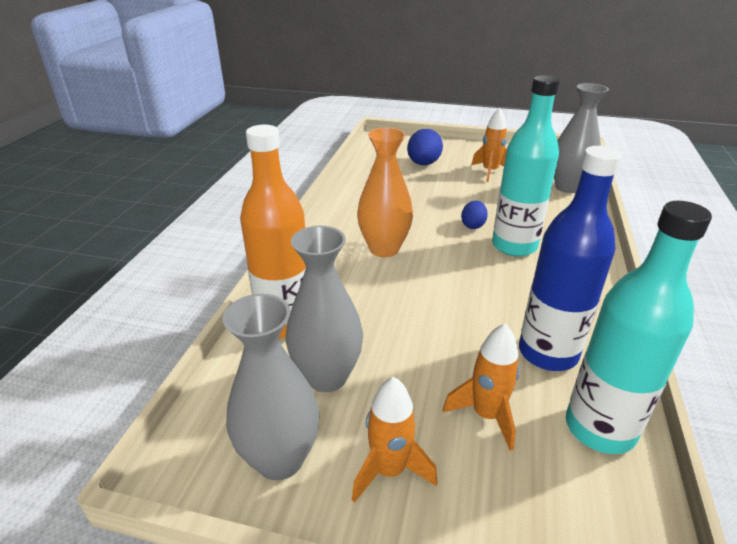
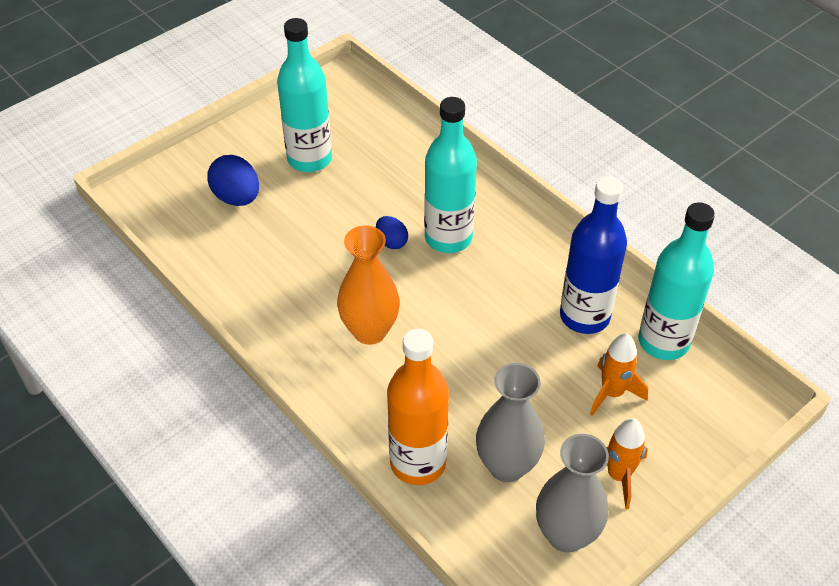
camera: 55 degrees left, 15 degrees up
(490, 172) = (309, 159): orange rocket -> turquoise bottle
(568, 187) = (395, 128): grey vase -> none

